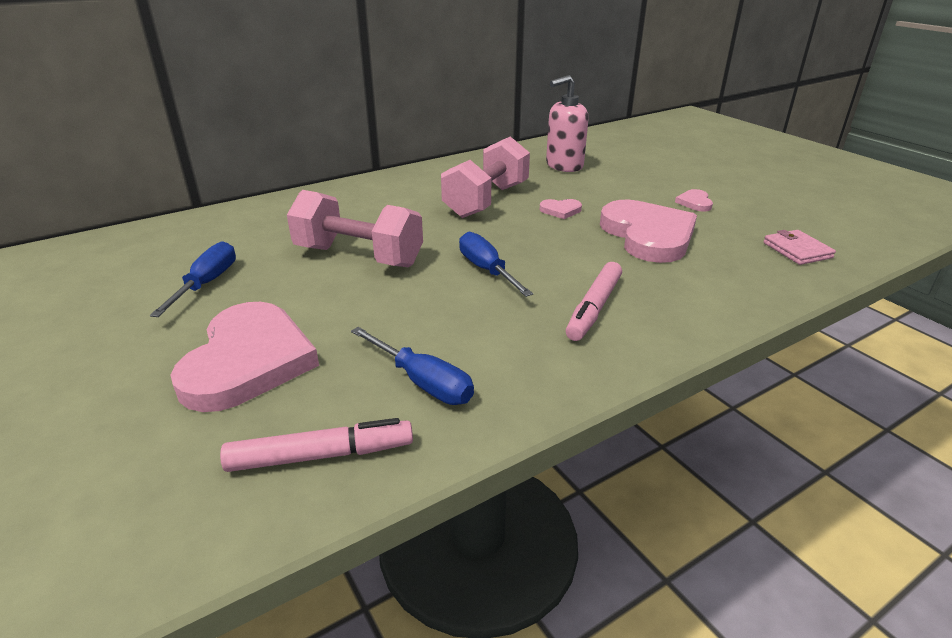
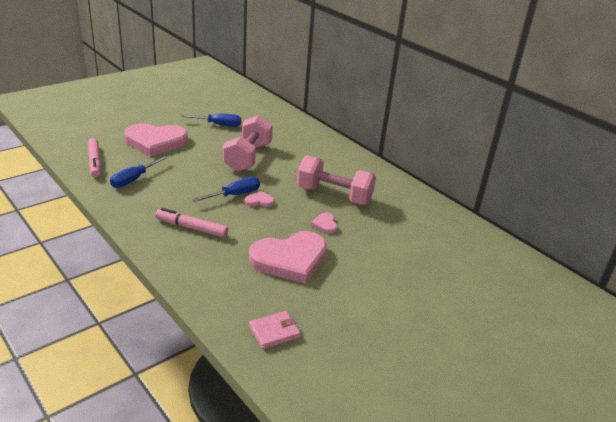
camera: 80 degrees right, 0 degrees up
(564, 166) = (418, 231): pink soap dispenser -> none
(695, 202) = (358, 292): pink heart -> pink heart (259, 201)

